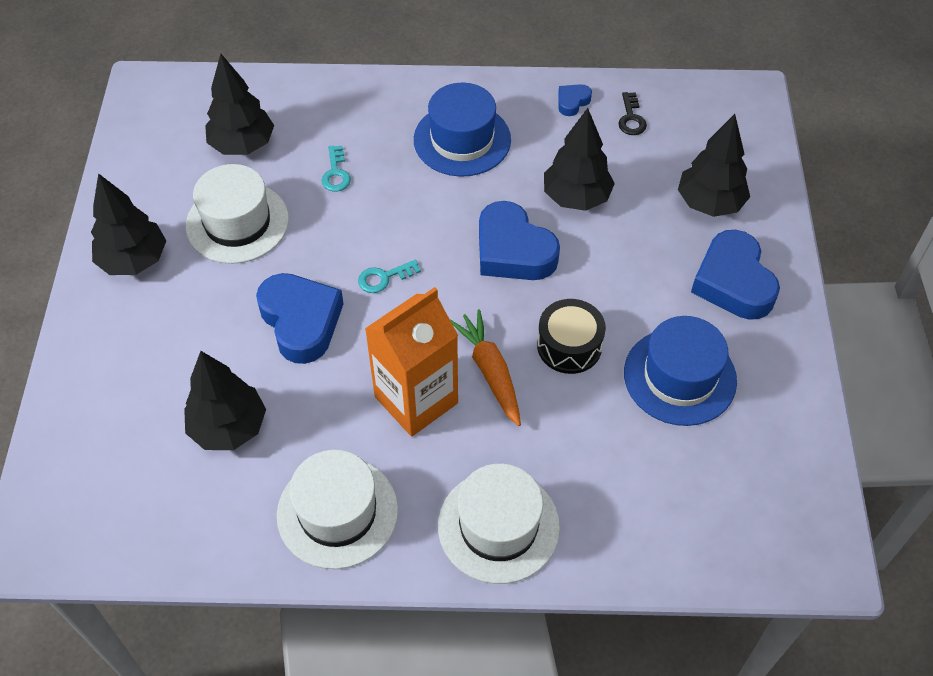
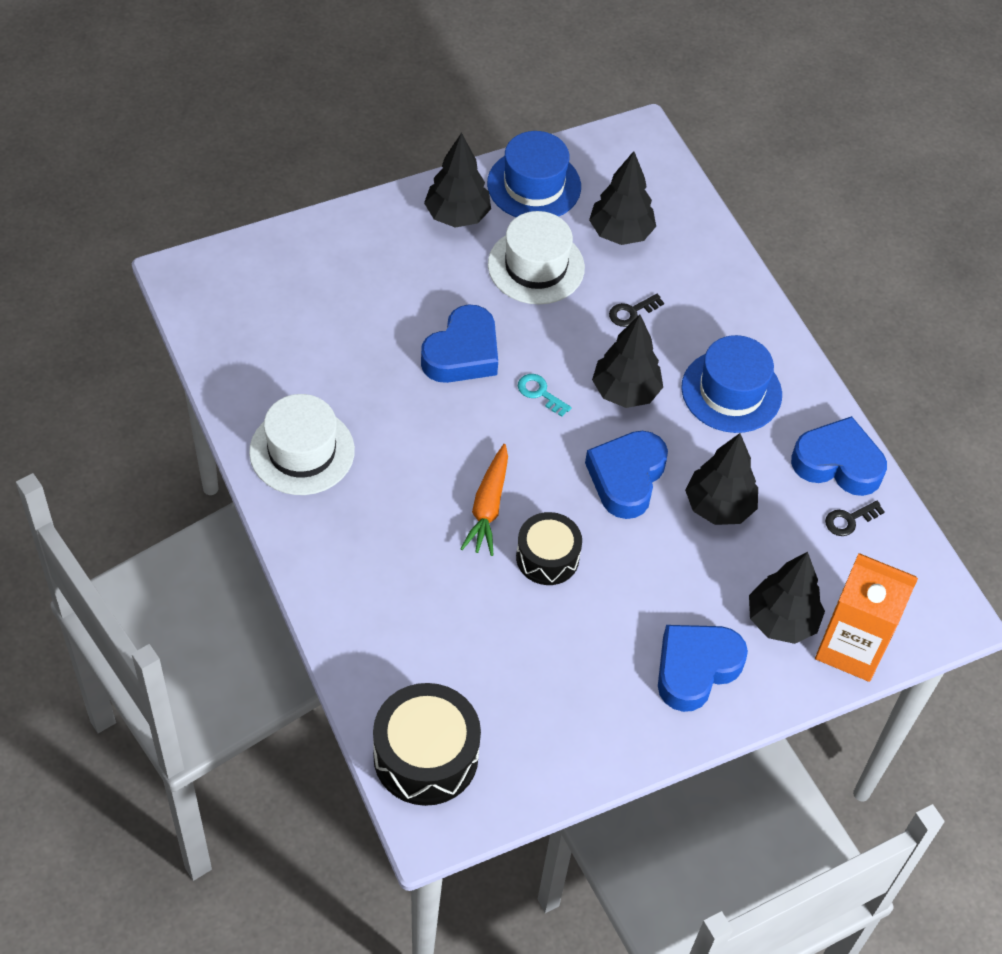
camera: 60 degrees right, 0 degrees up
(229, 428) = (338, 348): black tree -> black tree (625, 392)
(336, 173) = (631, 312): turquoise key -> black key
(416, 400) = (431, 464): orange carton -> orange carton (851, 647)
(490, 371) = (488, 507): orange carrot -> orange carrot turned 150 degrees clockwise
(498, 526) = (344, 566): white hat -> none
(572, 102) = (837, 463): blue heart -> blue heart, size x2.17
(679, 376) = (562, 655): blue hat -> blue hat (534, 185)
(747, 536) = (425, 756): none -> black drum

